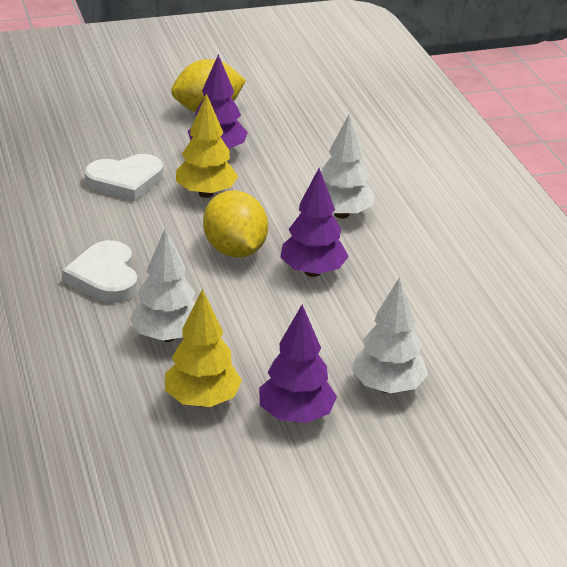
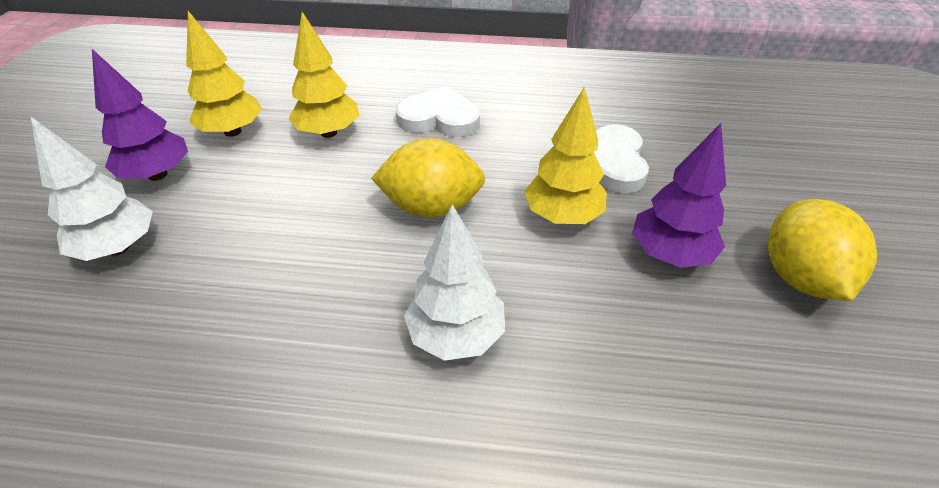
camera: 115 degrees right, 10 degrees up
(167, 336) = (329, 133): white tree -> yellow tree
(312, 272) = (348, 257): purple tree -> none

